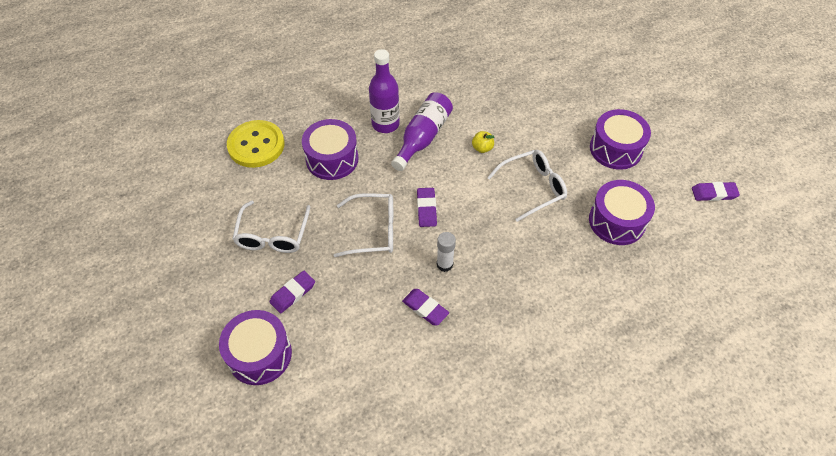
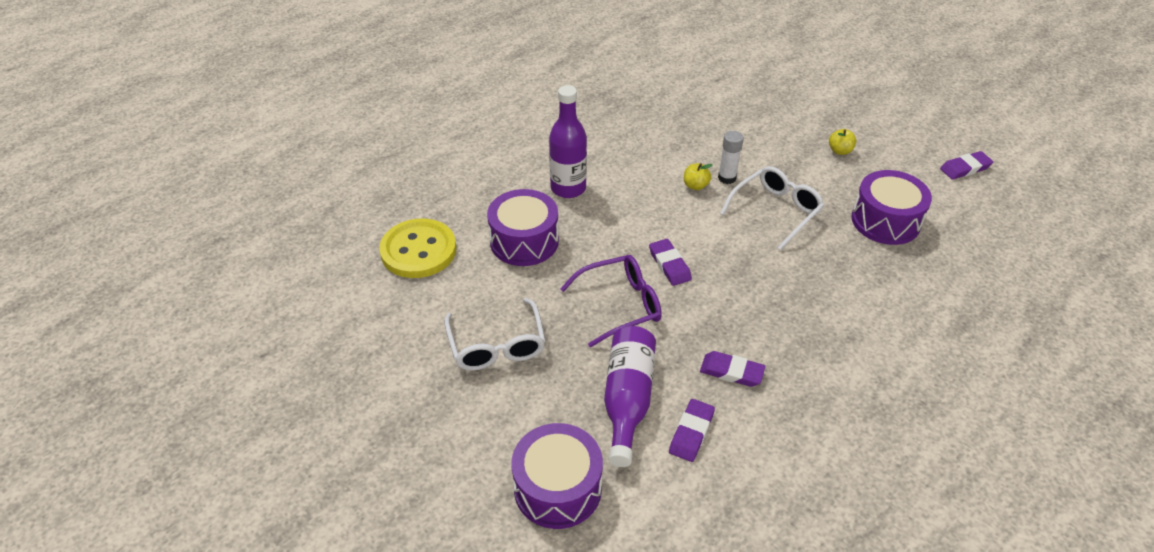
camera: 20 degrees left, 10 degrees down
(293, 293) = (560, 404): purple eraser -> purple eraser (691, 432)
(373, 230) = (620, 305): white glasses -> purple glasses
(423, 137) = (621, 191): purple bottle -> purple bottle (627, 400)
(444, 264) = (726, 318): white glue stick -> white glue stick (727, 178)
(615, 149) = (840, 151): purple drum -> yellow apple

